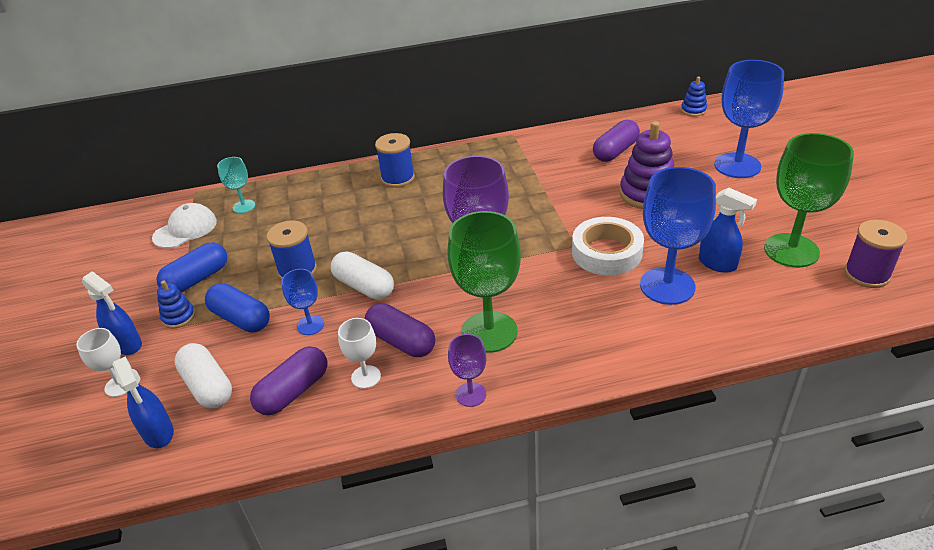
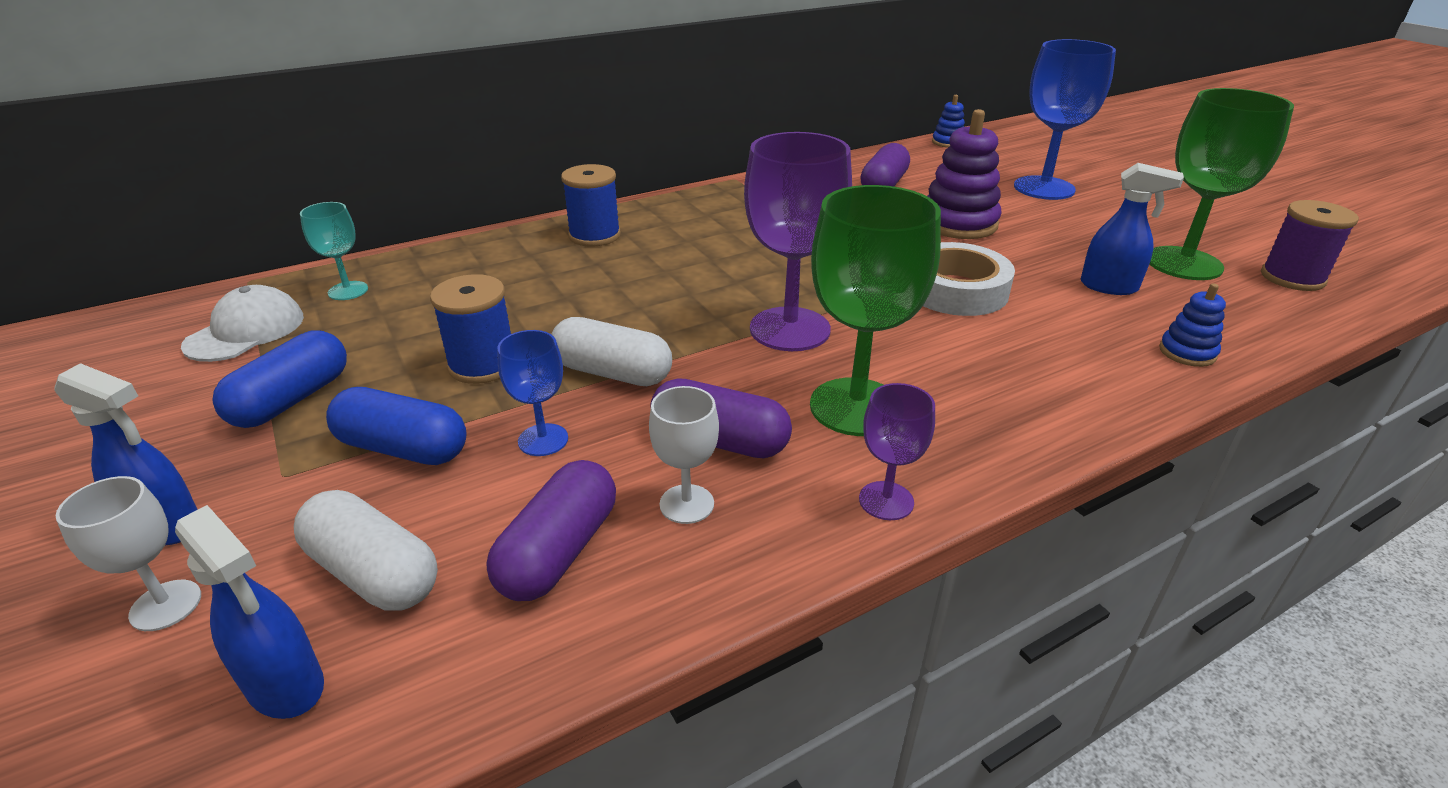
camera: 20 degrees left, 5 degrees down
(178, 317) = (271, 463): blue stacking toy -> blue stacking toy (1187, 352)
(667, 286) = (1066, 318): blue goblet -> none

